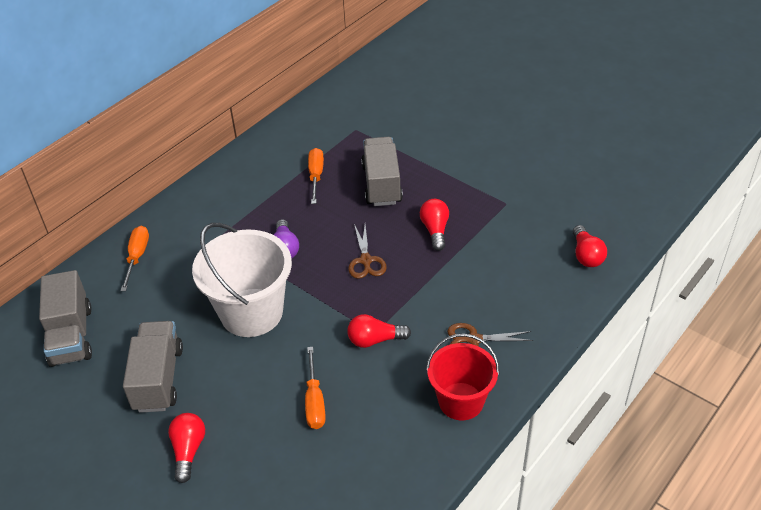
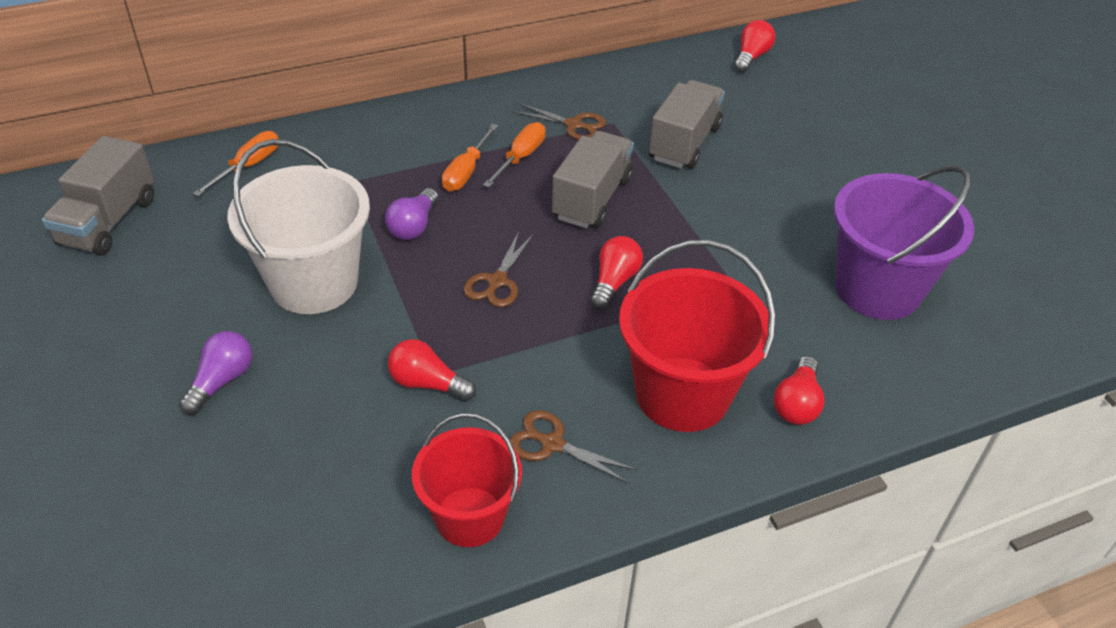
camera: 25 degrees right, 0 degrees up
(158, 379) = (151, 311): grey truck -> grey truck (684, 143)
(188, 450) = (108, 410): red light bulb -> red light bulb (751, 57)
(246, 398) = (222, 381): none -> purple light bulb
(314, 401) = (293, 424): orange screwdriver -> orange screwdriver (466, 172)
(332, 141) = (573, 125): none -> brown scissors
(523, 278) = (682, 394): none -> red bucket
(582, 170) = (877, 289): none -> purple bucket

